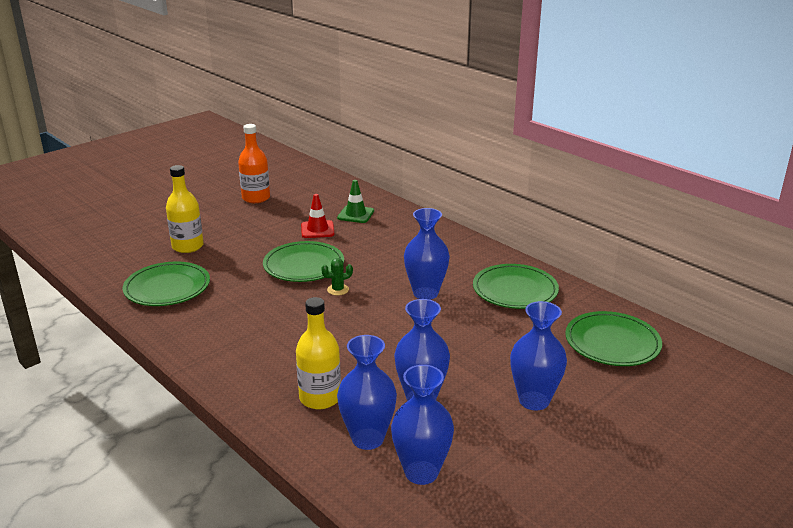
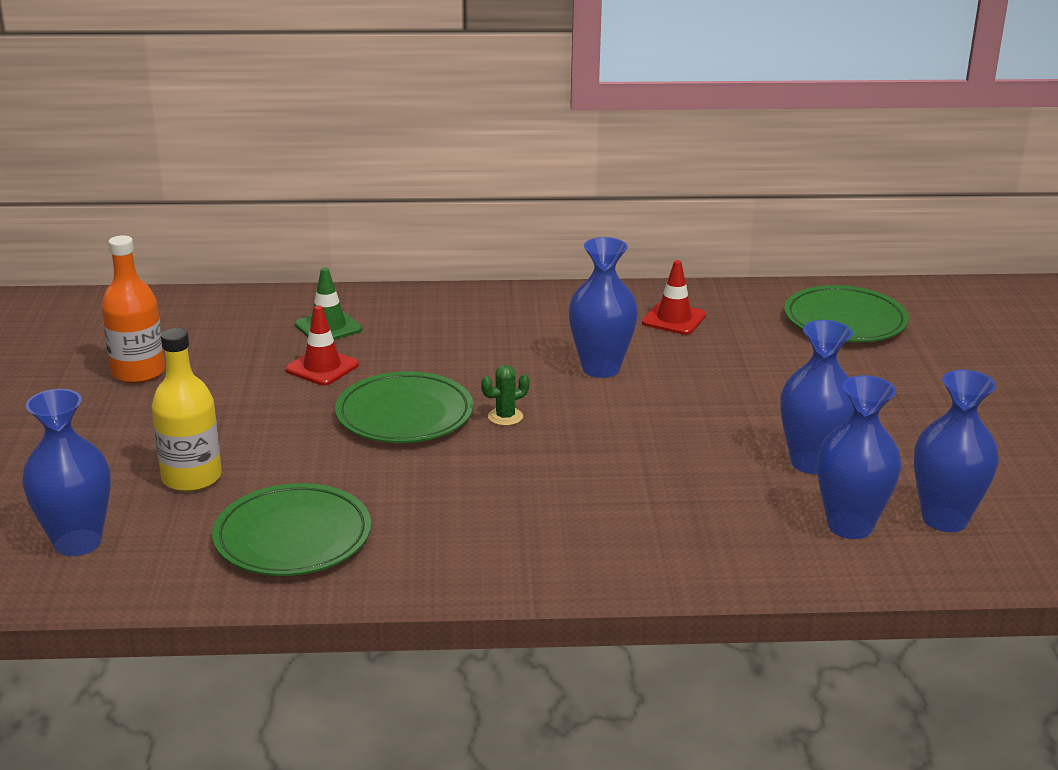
camera: 50 degrees left, 0 degrees up
(320, 398) = (733, 524): yellow bottle -> none
(338, 290) = (505, 417): green cactus -> green cactus turned 45 degrees clockwise
(515, 290) = (674, 319): green plate -> red traffic cone
(534, 400) = (893, 405): blue vase -> blue vase (77, 542)

